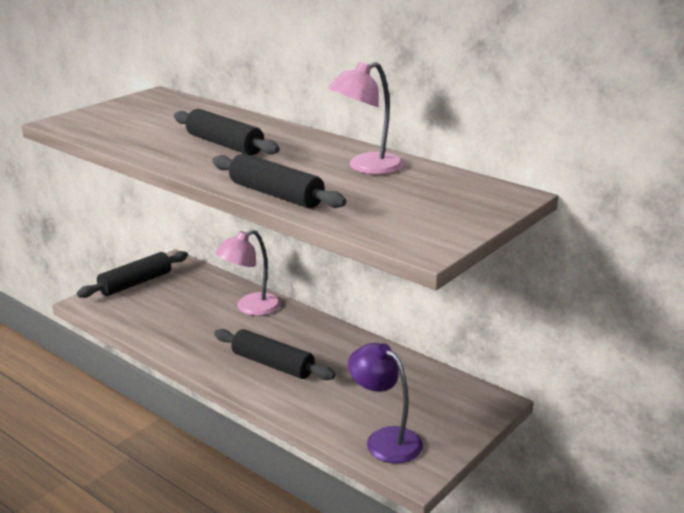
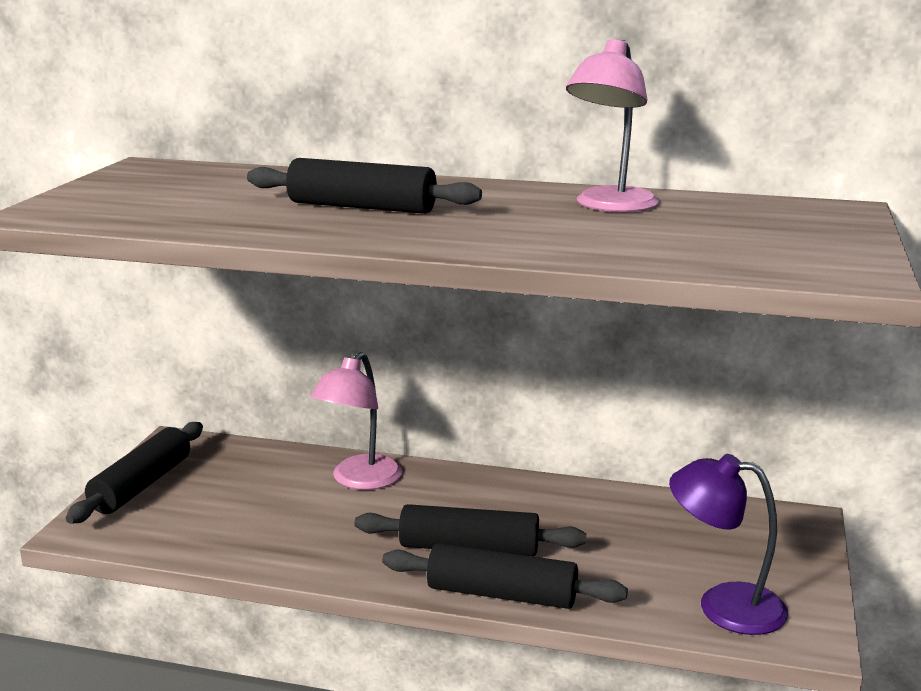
camera: 25 degrees left, 5 degrees down
(276, 195) = (547, 251): black rolling pin -> black rolling pin (501, 594)

